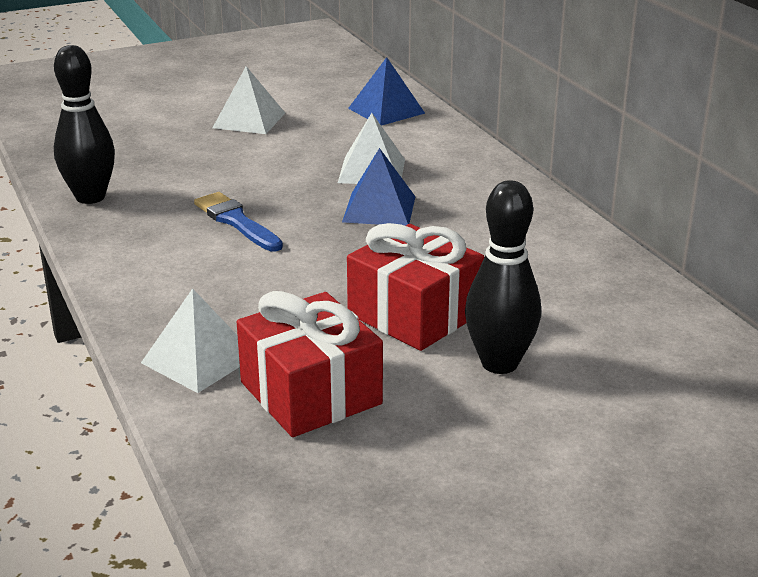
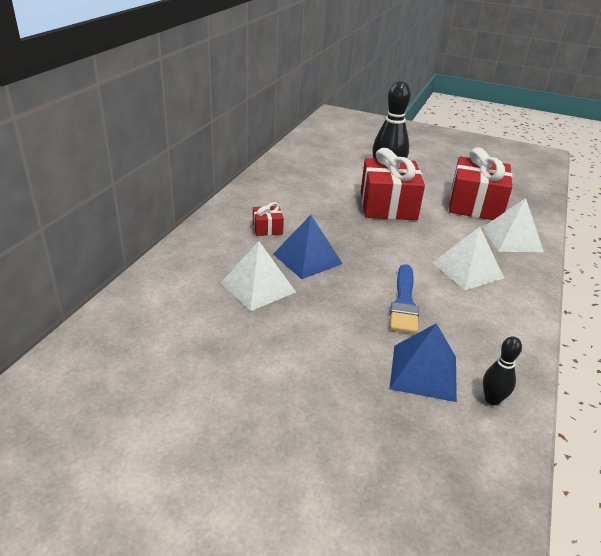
camera: 135 degrees left, 5 degrees up
(90, 197) = (492, 399): black bowling pin -> black bowling pin, size x0.50
(249, 120) = (240, 416): white pyramid -> white pyramid (467, 270)
(386, 110) = (124, 339): blue pyramid -> blue pyramid (423, 372)
(470, 212) = (267, 228): none -> red gift

